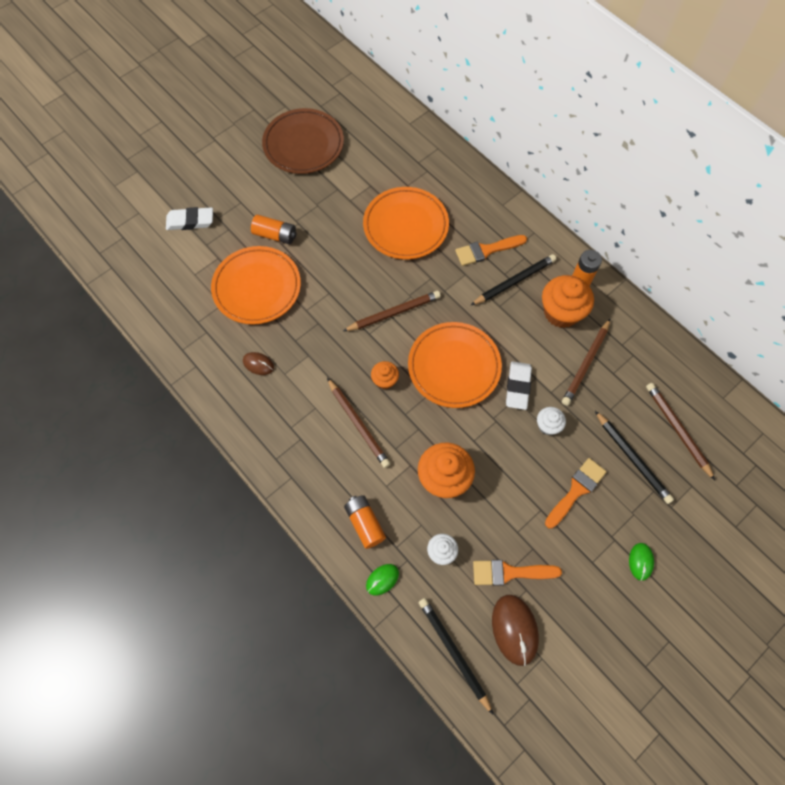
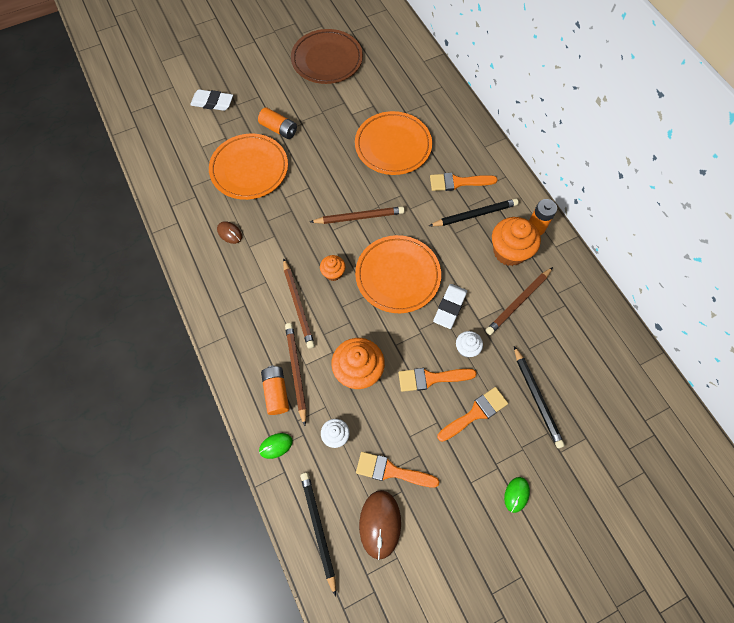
camera: 15 degrees right, 0 degrees up
(521, 466) = (431, 378): none -> orange brush
(677, 430) = (587, 383): brown pencil -> brown pencil (296, 371)

